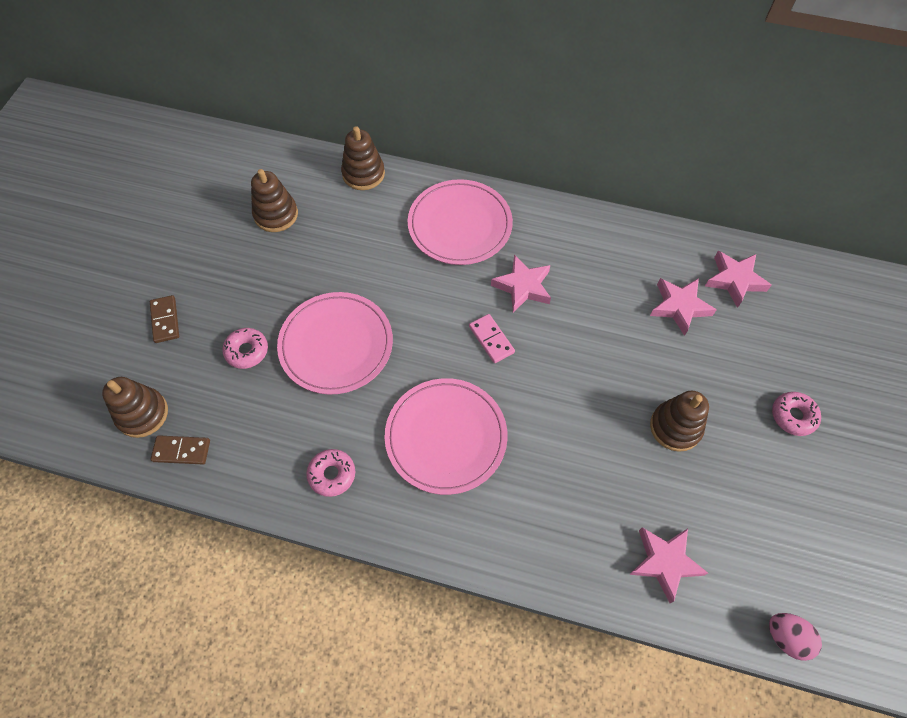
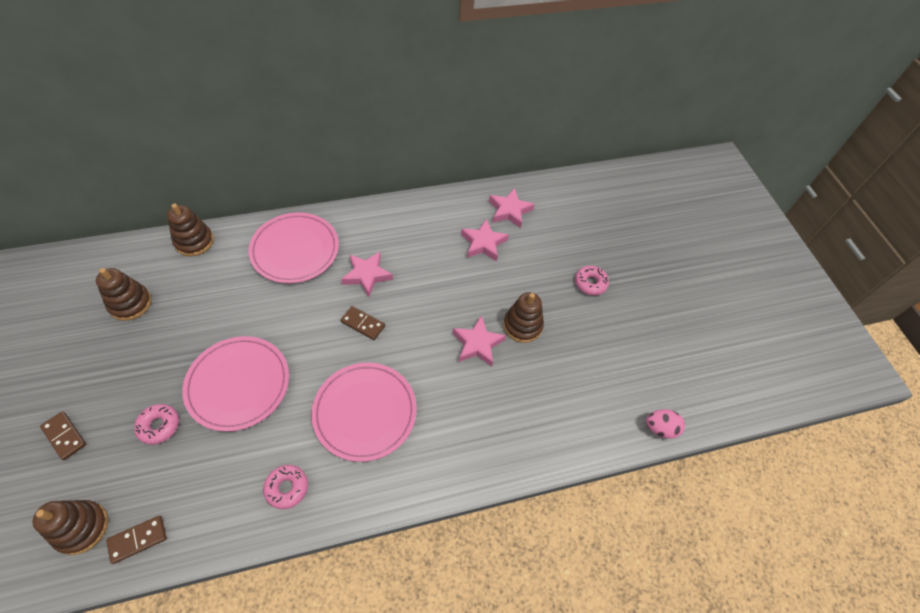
camera: 35 degrees left, 5 degrees down
(491, 339) = (363, 324): pink domino -> brown domino
(665, 562) = (563, 420): pink star -> pink star (477, 344)

